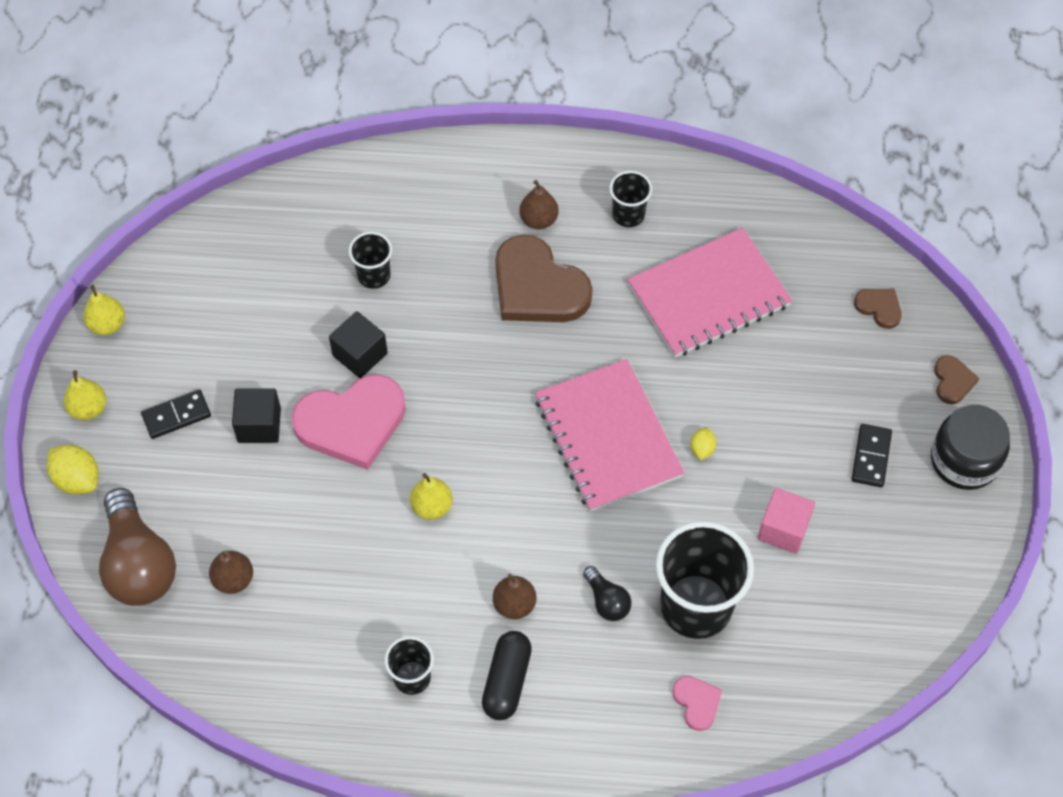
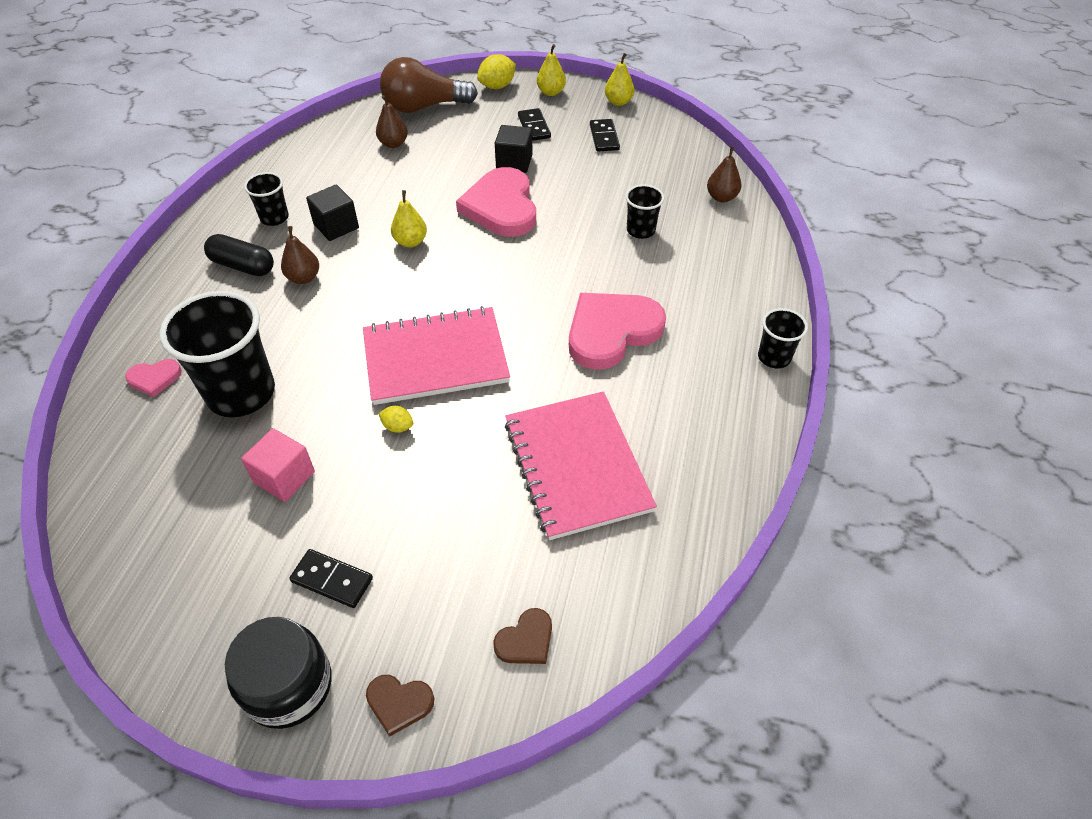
camera: 100 degrees right, 10 degrees down
(193, 332) = (604, 137): none -> black domino
(360, 354) = (564, 216): black cube -> black cube (336, 226)
(538, 220) = (690, 342): brown pear -> brown pear (721, 197)
(538, 287) = (611, 331): brown heart -> pink heart
(607, 601) = (277, 334): black light bulb -> none
(628, 215) = (690, 413): black cup -> black cup (774, 357)

